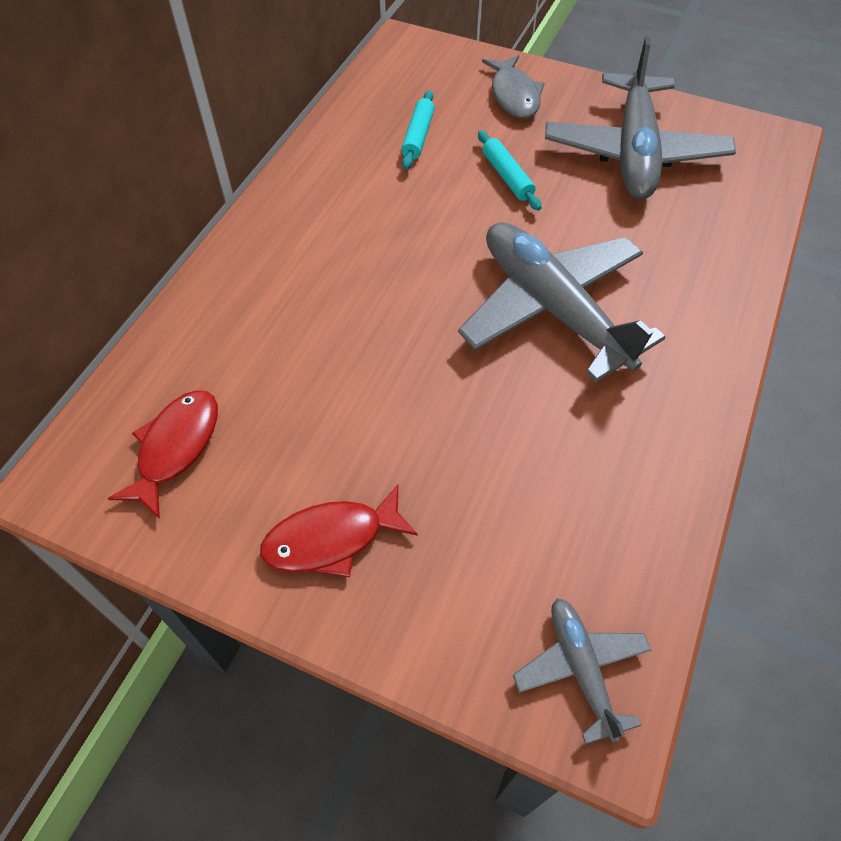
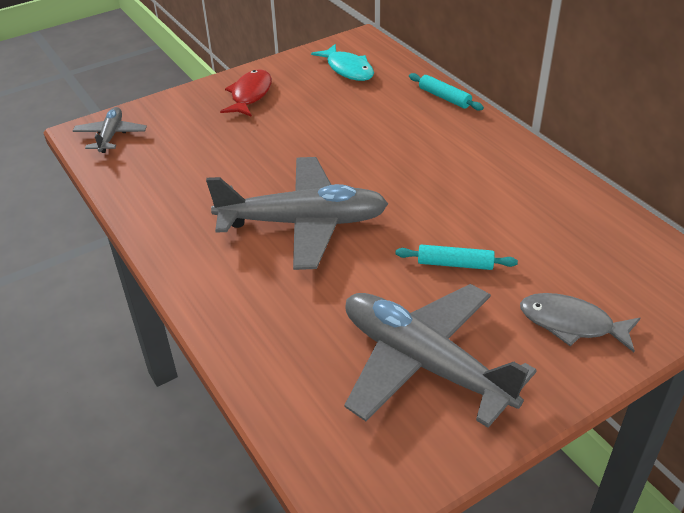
camera: 125 degrees right, 15 degrees down
(176, 448) = (348, 69): red fish -> turquoise fish
(418, 136) = (546, 237): turquoise rolling pin -> turquoise rolling pin (444, 97)
(580, 669) = (111, 136): grey plane -> grey plane turned 105 degrees counterclockwise

